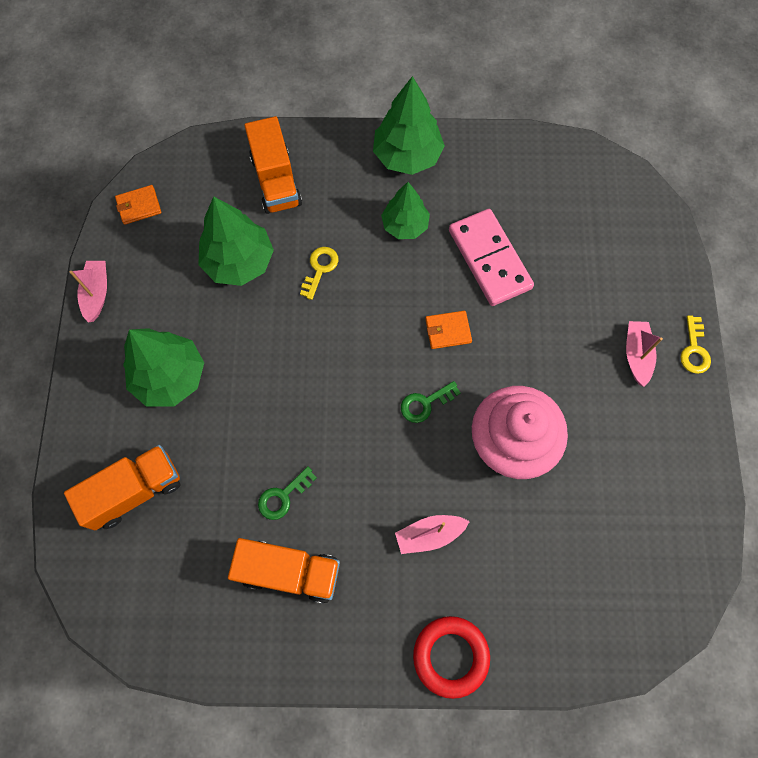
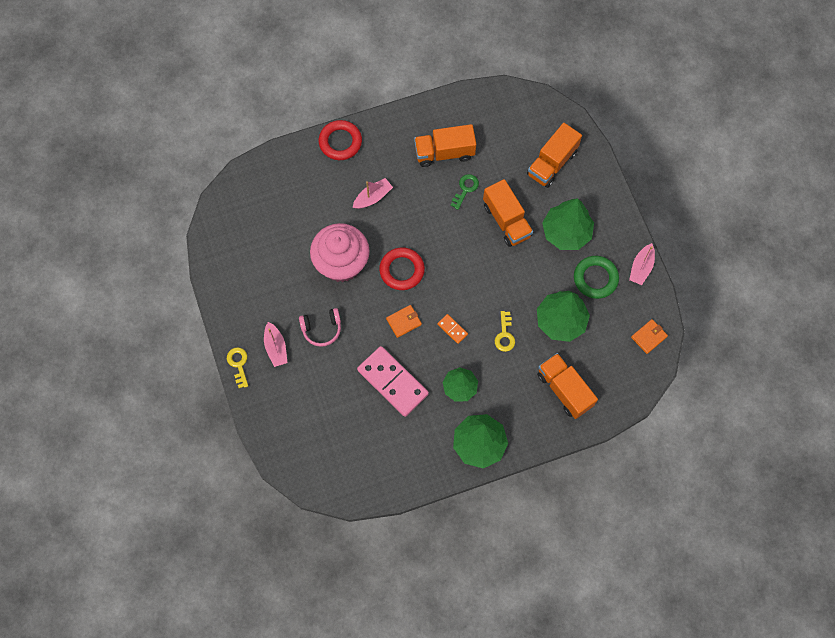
camera: 160 degrees right, 0 degrees up
(97, 293) = (641, 267): pink boat -> pink boat turned 45 degrees clockwise
(165, 300) = (595, 278): none -> green ring
(245, 424) = (506, 220): none -> orange truck
(386, 299) = (452, 329): none -> orange domino
(425, 403) = (402, 270): green key -> red ring
(565, 359) = (321, 329): none -> pink headphones

